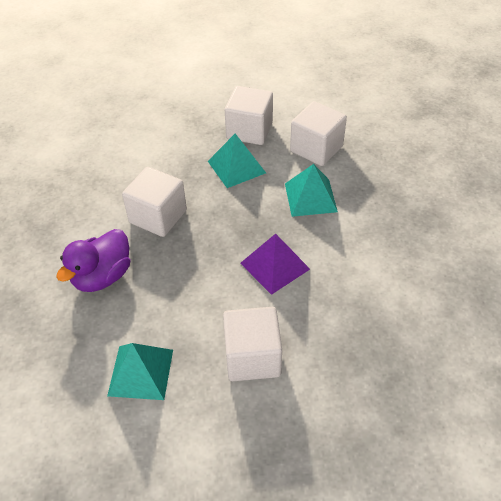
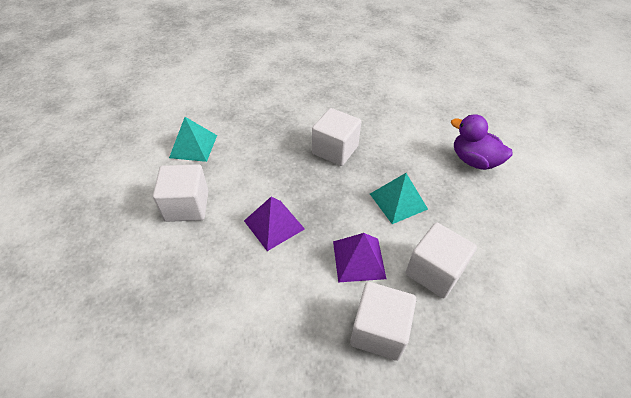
camera: 90 degrees right, 0 degrees up
(102, 276) = (278, 124): purple duck -> purple duck (474, 161)
(249, 130) = (453, 213): white cube -> white cube (379, 331)
(310, 197) = (359, 259): turquoise pyramid -> purple pyramid

